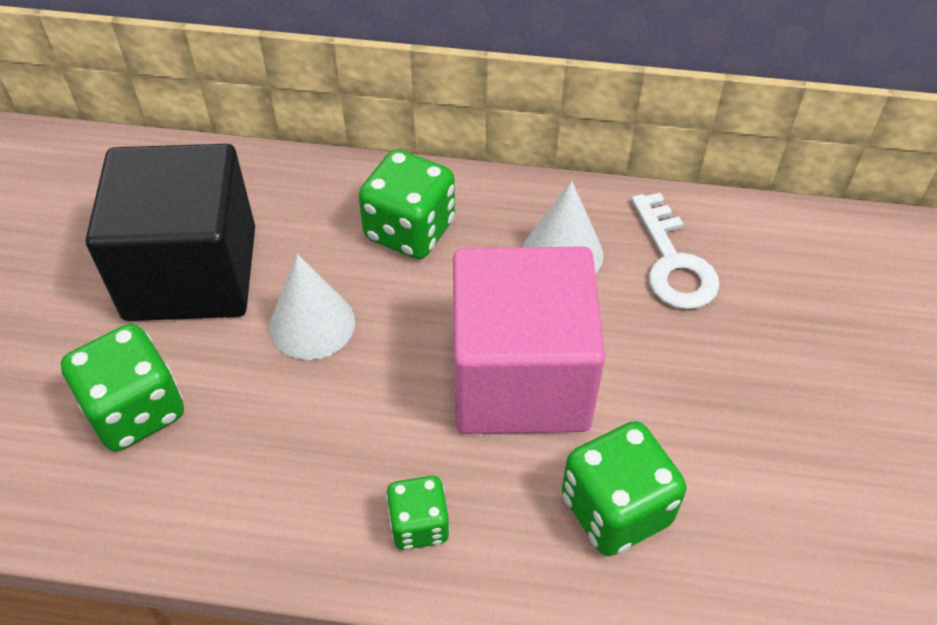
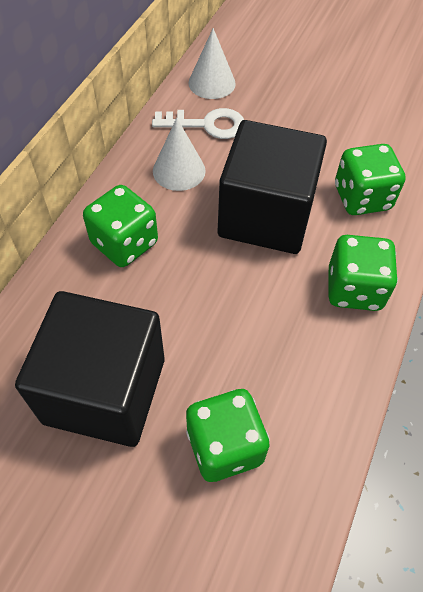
camera: 75 degrees left, 5 degrees up
(312, 324) = (185, 317): white cone -> white cone (212, 83)
(419, 525) = (354, 289): green dice -> green dice, size x1.66
(520, 378) = (266, 216): pink cube -> black cube

